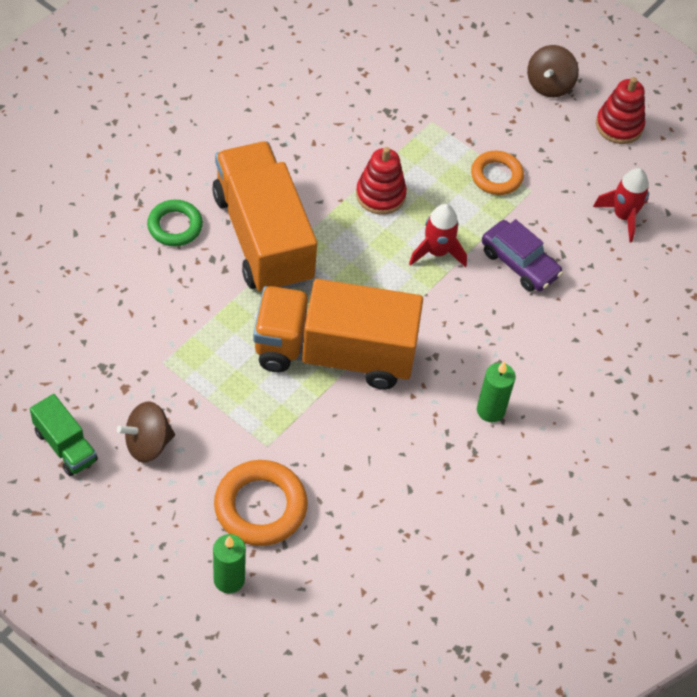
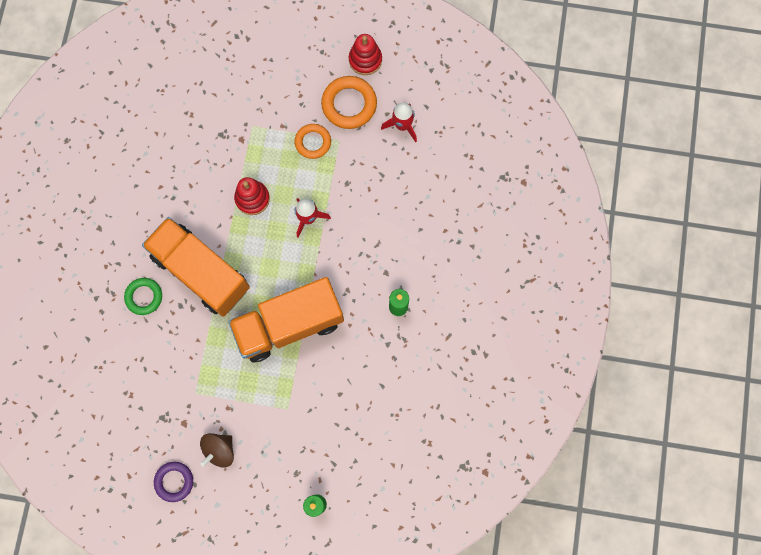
camera: 25 degrees left, 20 degrees up
(65, 446) = (174, 481): green truck -> purple ring
(260, 506) = (306, 449): orange ring -> orange ring (349, 104)
(519, 263) = (360, 196): purple car -> none
(549, 85) = (307, 54): brown spinning top -> none

